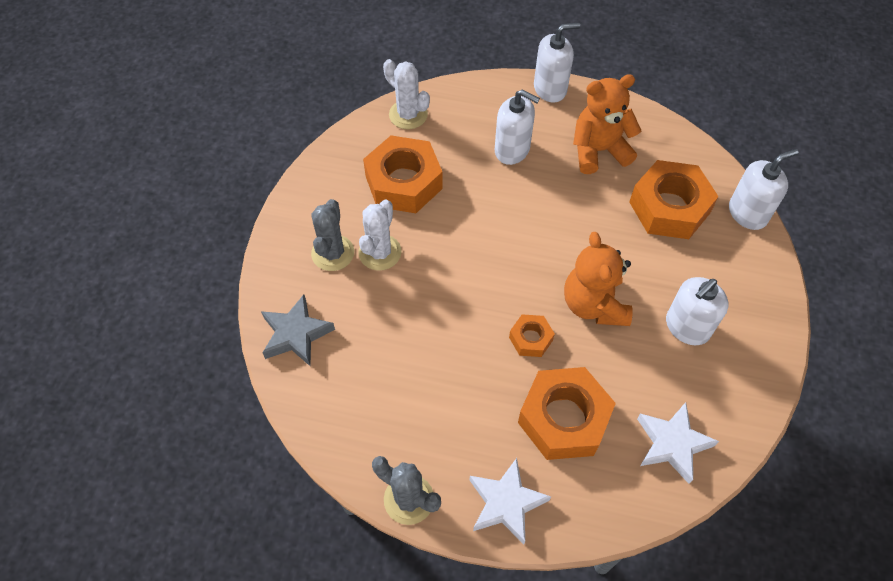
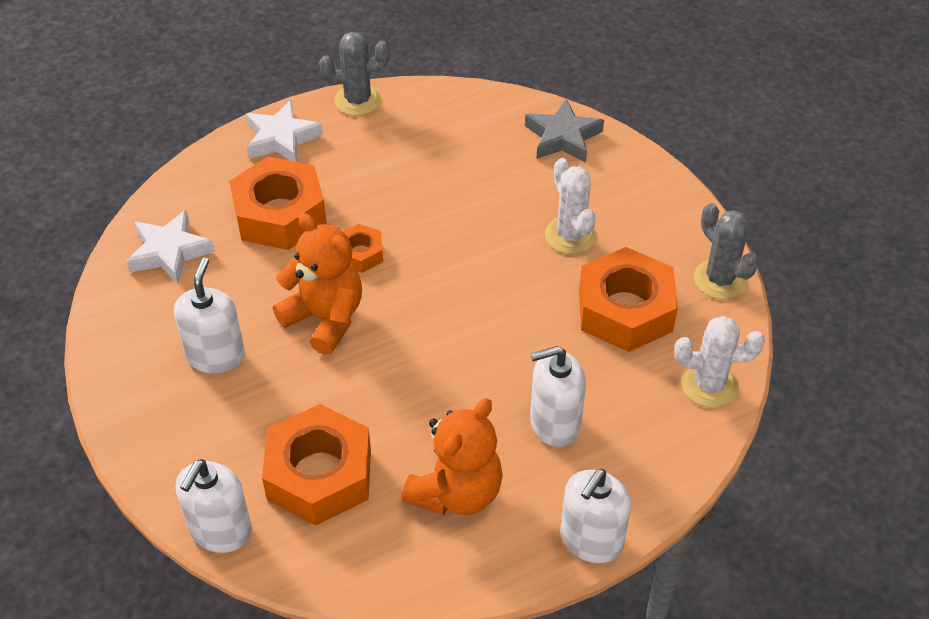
camera: 140 degrees right, 10 degrees down
(333, 253) = (610, 208): grey cactus -> grey cactus (720, 279)

